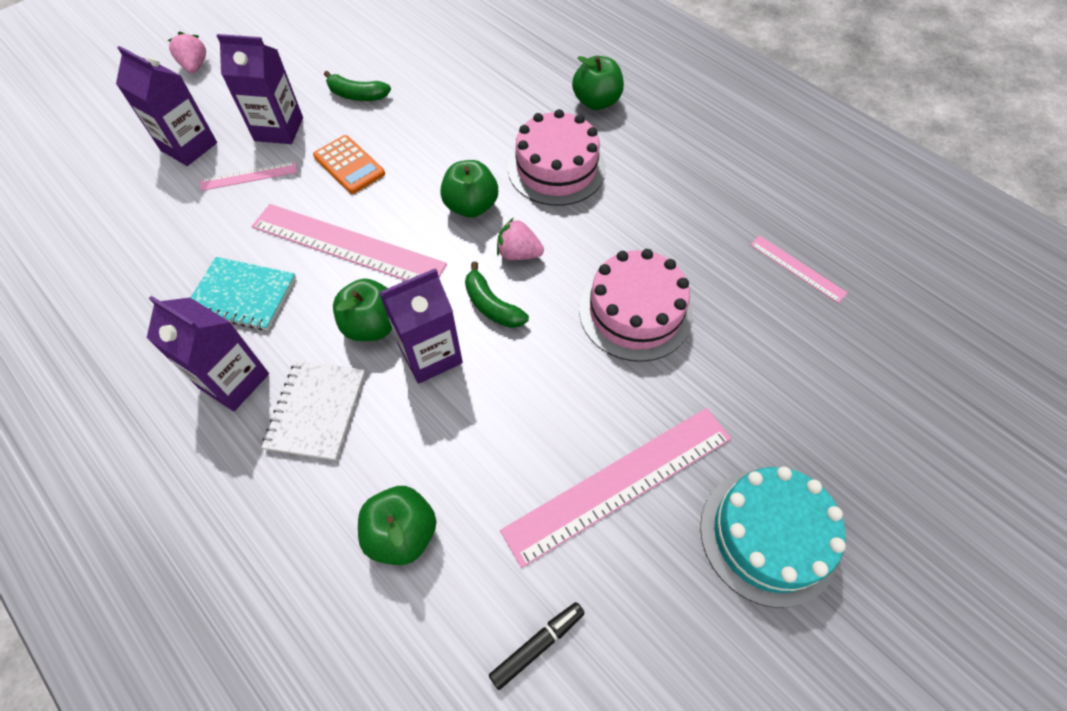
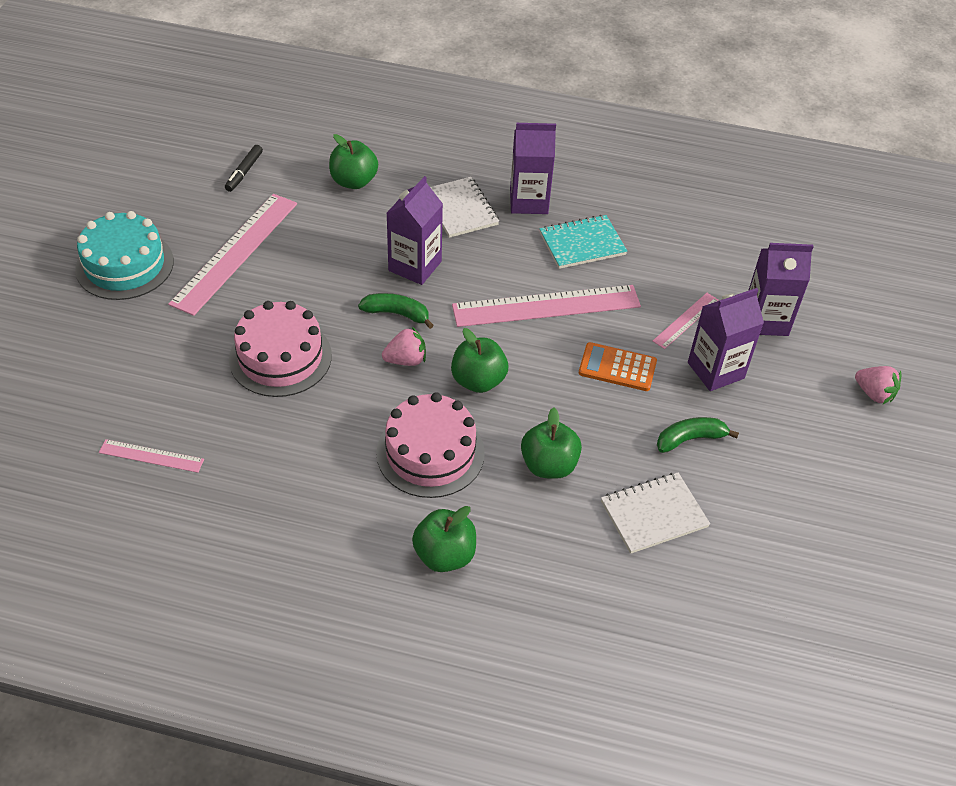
camera: 145 degrees right, 10 degrees down
(372, 325) = (472, 265): green apple -> green apple (548, 465)
(434, 66) = (654, 514): none -> white notebook

